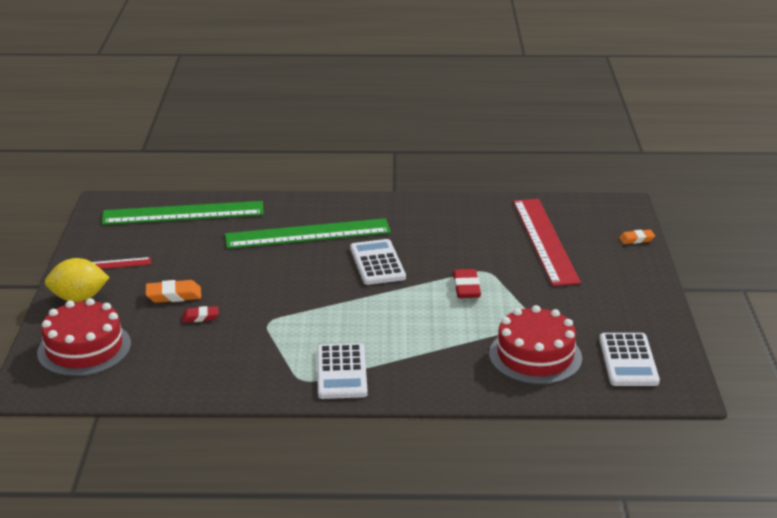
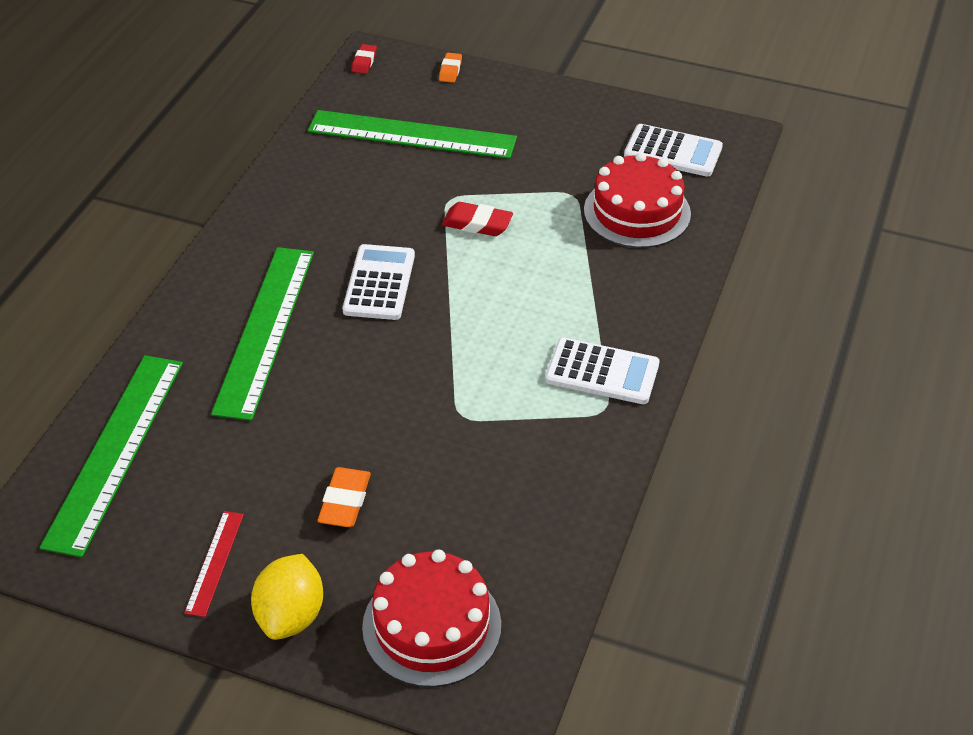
camera: 70 degrees left, 15 degrees up
(200, 317) = (415, 482): red eraser -> red eraser (364, 62)
(377, 263) = (379, 283): white calculator -> white calculator turned 90 degrees clockwise
(545, 240) = (412, 135): red ruler -> green ruler

